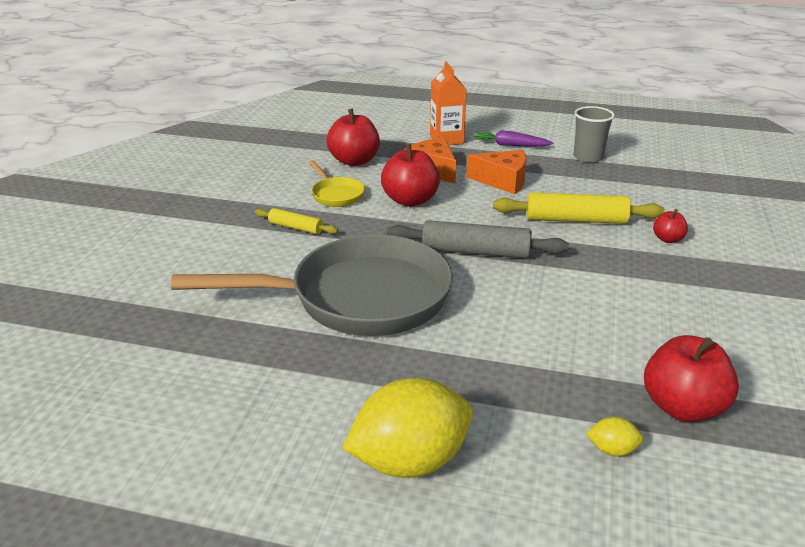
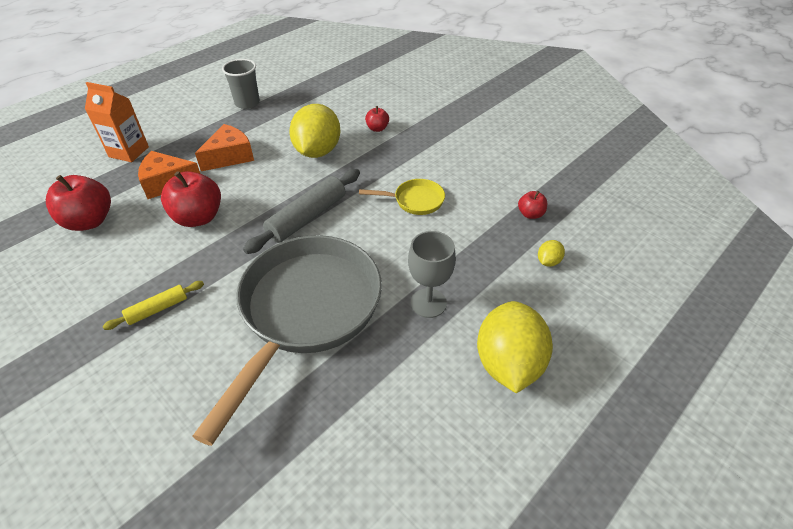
camera: 60 degrees left, 15 degrees up
(336, 195) = (133, 258): yellow pan -> yellow pan (415, 201)
(441, 370) = (428, 303): none -> grey goblet
(510, 145) = (183, 126): purple carrot -> none
(576, 220) = (317, 151): yellow rolling pin -> yellow lemon
(682, 407) = (530, 214): red apple -> red apple, size x0.52

